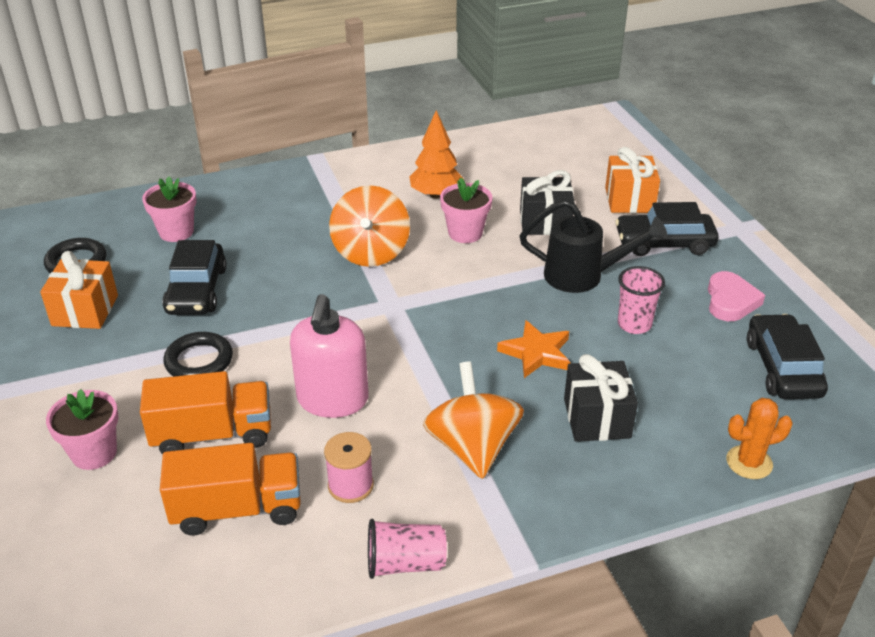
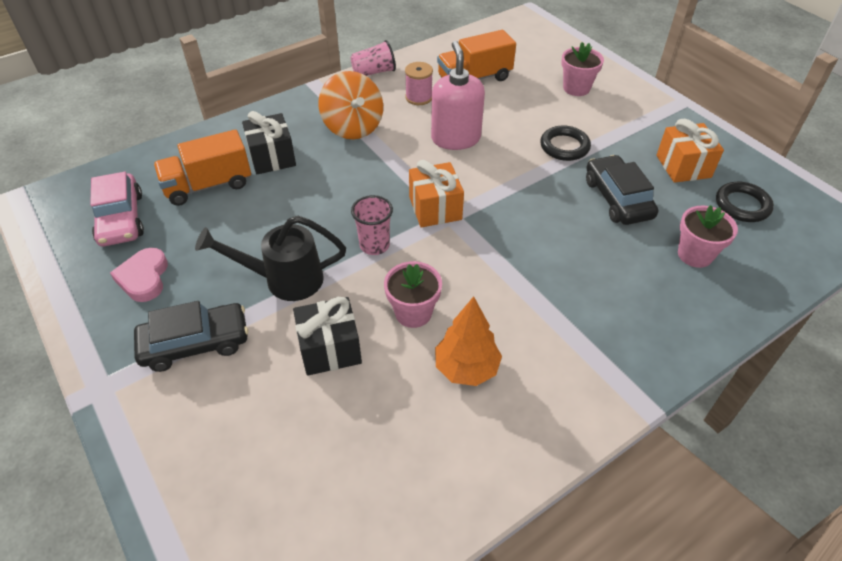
camera: 165 degrees right, 10 degrees up
(213, 434) = (517, 107): orange truck -> orange truck (208, 185)
(371, 252) = (496, 268): orange spinning top -> none
(536, 353) = (320, 196): orange star -> none
(629, 200) = (228, 412): orange gift -> orange gift (435, 208)
(634, 324) = (238, 236): pink cup -> pink cup (374, 245)
(749, 462) = (172, 148): orange cactus -> none
(782, 368) = (121, 219): black car -> pink car

